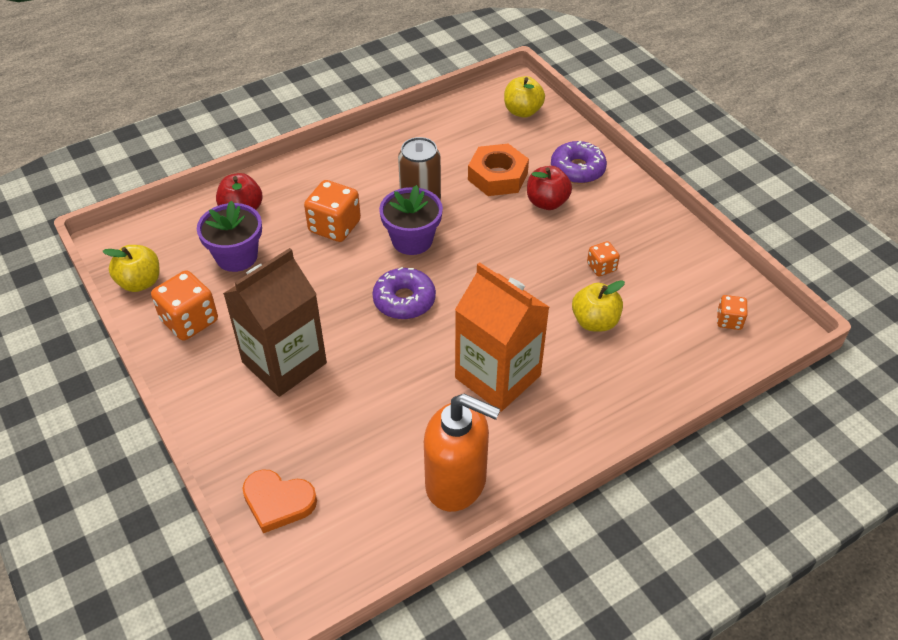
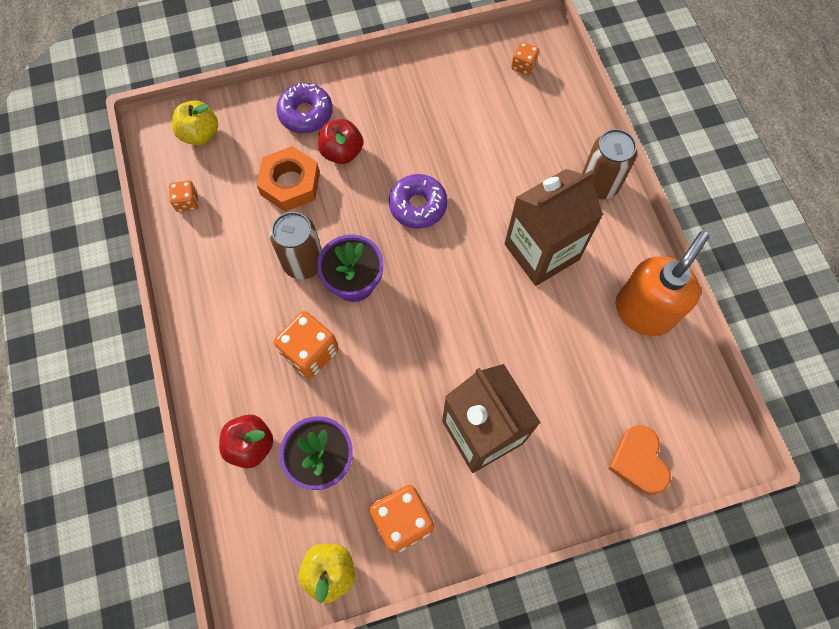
camera: 75 degrees left, 20 degrees up
(278, 502) = (639, 461): orange heart -> orange heart turned 135 degrees clockwise
(404, 300) = (432, 307): purple donut -> purple donut (418, 205)
(497, 377) = (541, 251): orange carton -> brown carton
(595, 322) = (499, 160): yellow apple -> none
(601, 267) = (438, 135): orange dice -> orange dice (187, 202)
(604, 416) = (599, 184): none -> brown can

